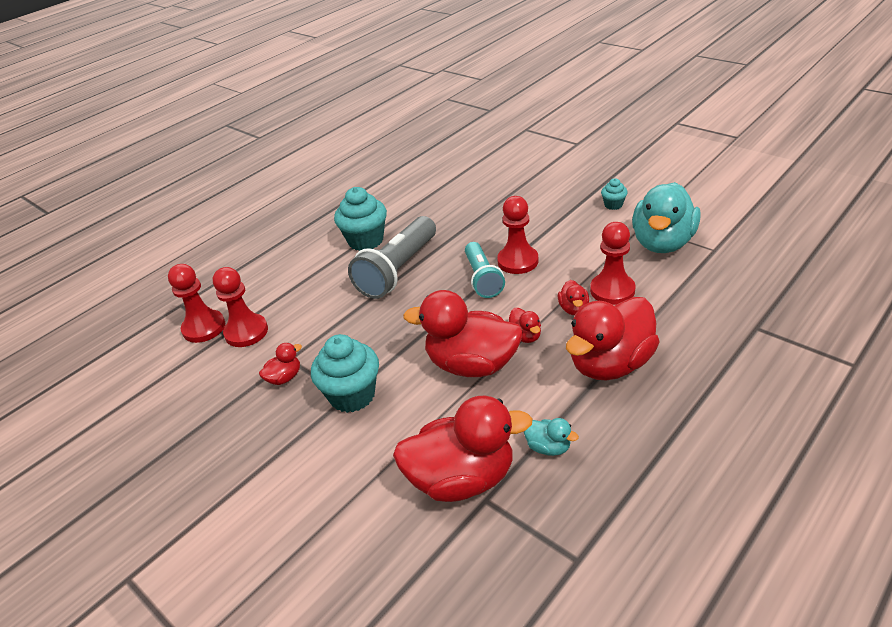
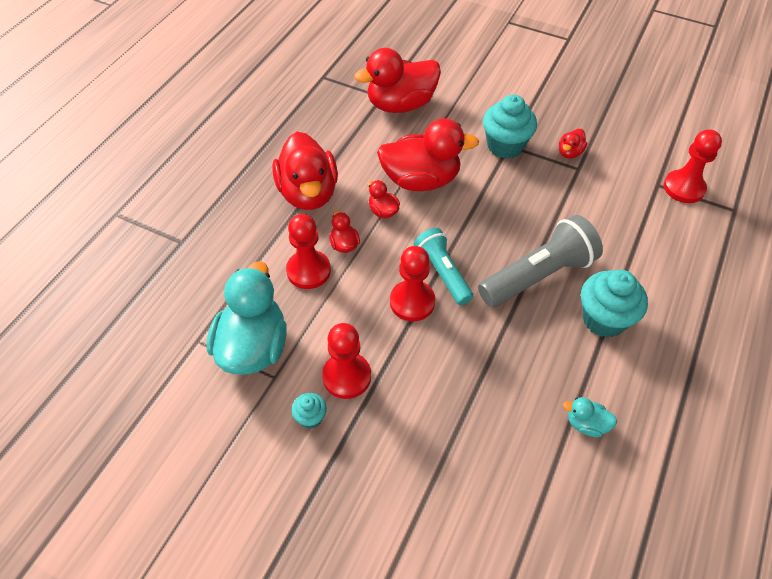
camera: 160 degrees right, 15 degrees up
(246, 332) = (639, 188): red pawn -> red pawn (346, 376)
(398, 270) = (538, 275): grey flashlight -> grey flashlight turned 45 degrees clockwise
(548, 447) = (348, 129): turquoise duck -> turquoise duck (586, 424)
(610, 364) = (308, 193): red duck -> red duck turned 135 degrees clockwise

